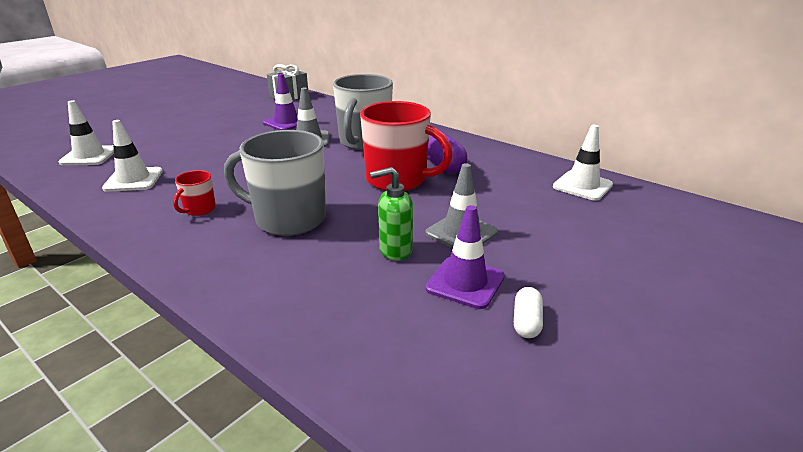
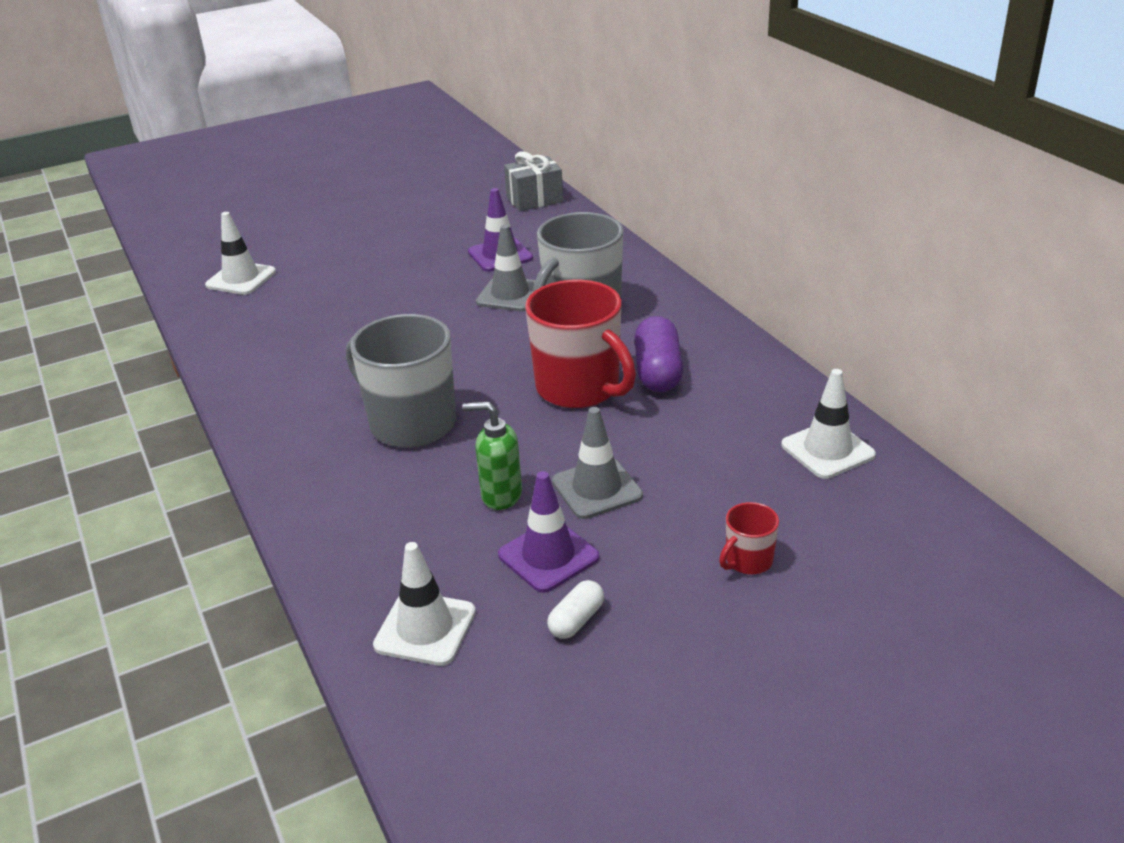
camera: 25 degrees right, 5 degrees up
(133, 180) = (273, 327): white traffic cone -> white traffic cone (425, 629)
(199, 209) = (323, 388): red mug -> red mug (748, 561)

